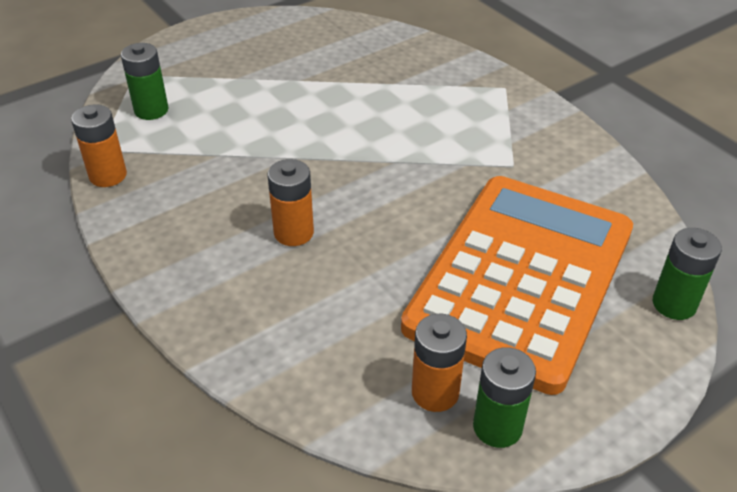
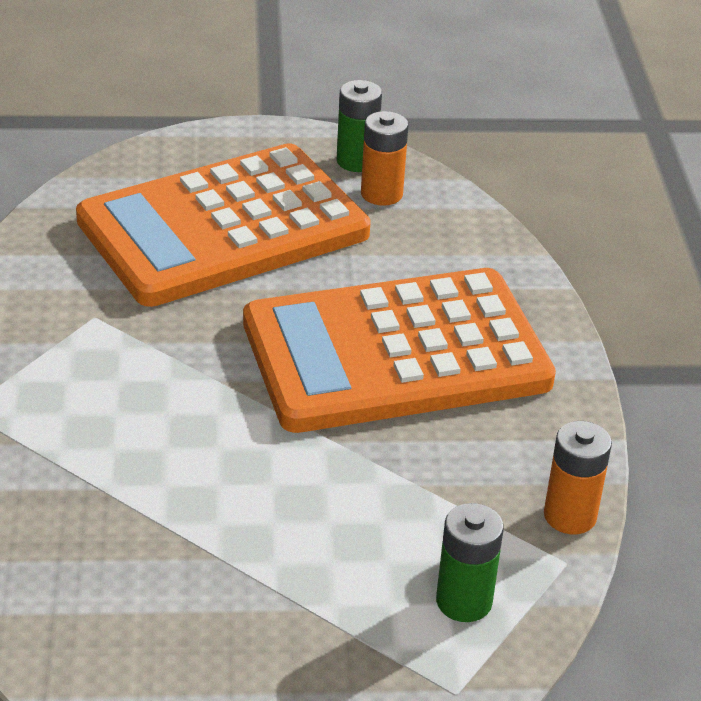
camera: 150 degrees left, 5 degrees down
(293, 233) = (395, 352): orange battery -> orange calculator
(674, 304) = (126, 163): green battery -> none

